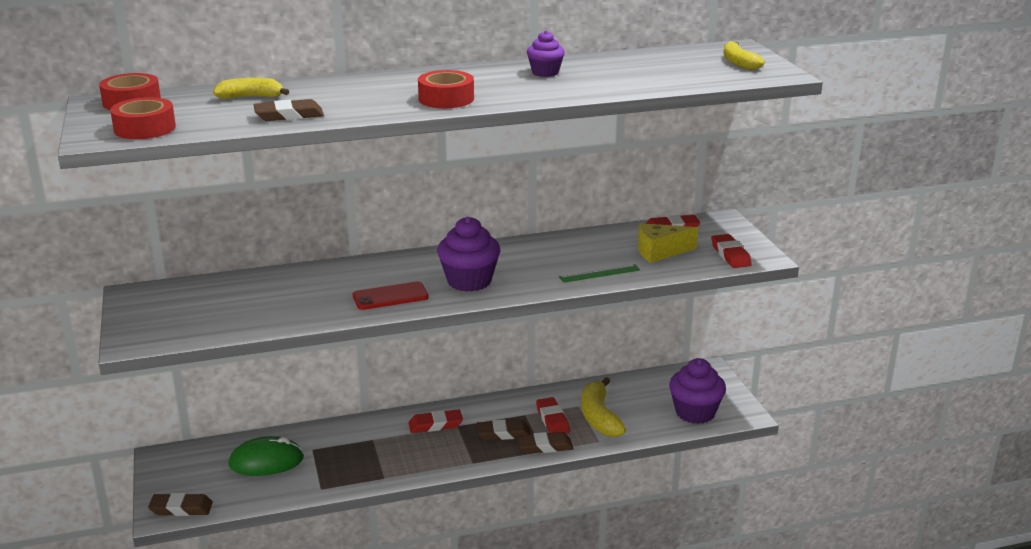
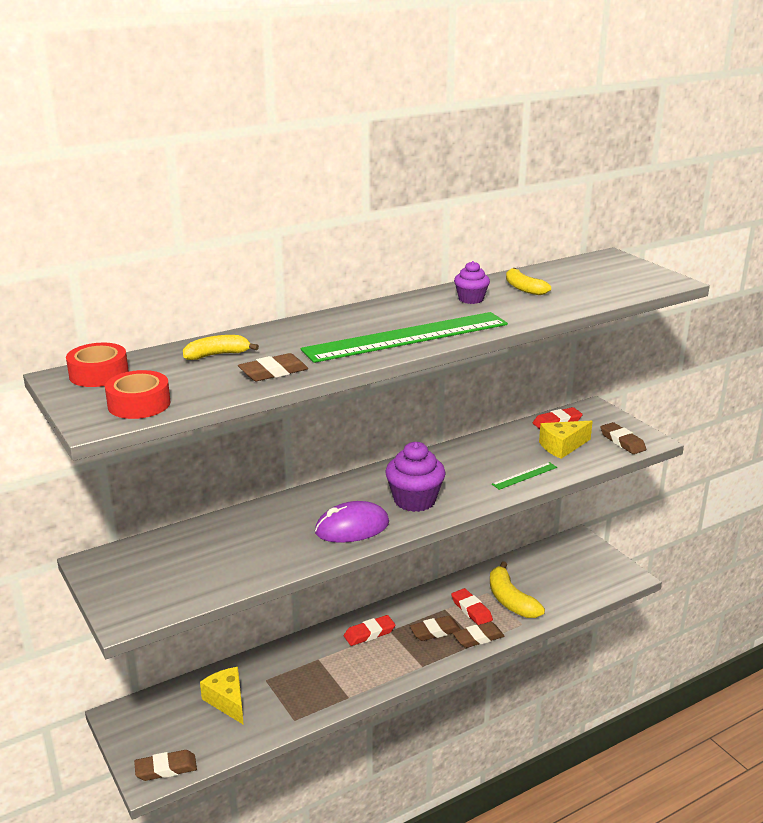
camera: 15 degrees left, 0 degrees up
(266, 461) = (227, 701): green mouse -> yellow cheese
(390, 296) = (352, 527): red phone -> purple mouse
(446, 99) = (407, 337): red tape -> green ruler
(695, 412) = (589, 582): purple cupcake -> none
(730, 255) = (622, 441): red eraser -> brown eraser
(738, 63) = (626, 273): yellow banana -> yellow banana (523, 288)

